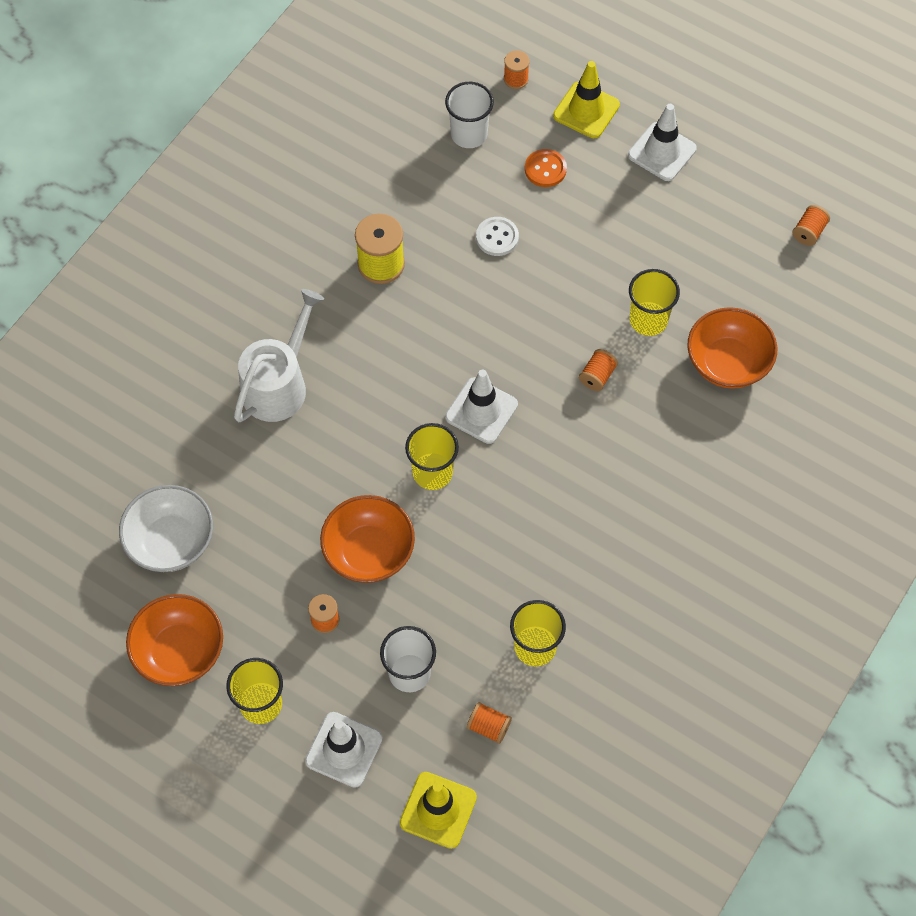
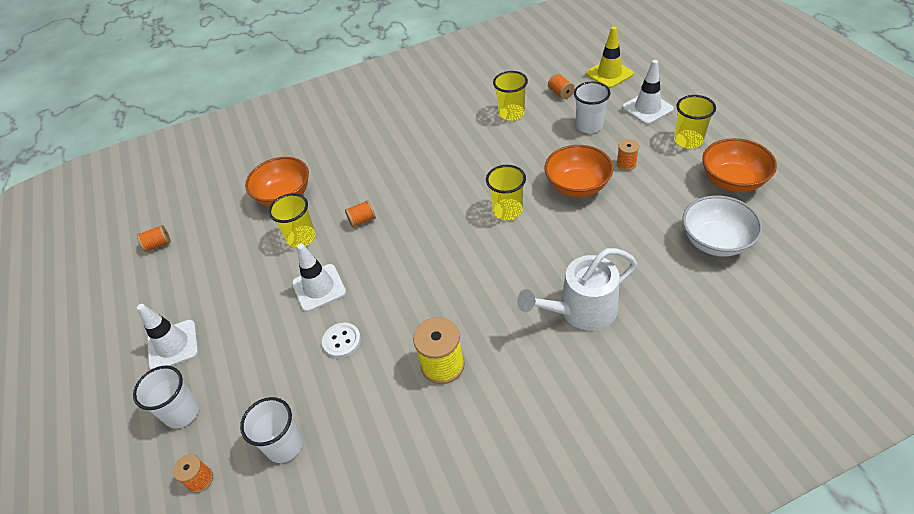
camera: 140 degrees left, 15 degrees down
(481, 411) = (449, 231): white traffic cone -> white traffic cone (319, 288)
(545, 169) = (259, 377): orange button -> none
(586, 110) = (182, 412): yellow traffic cone -> white cup

